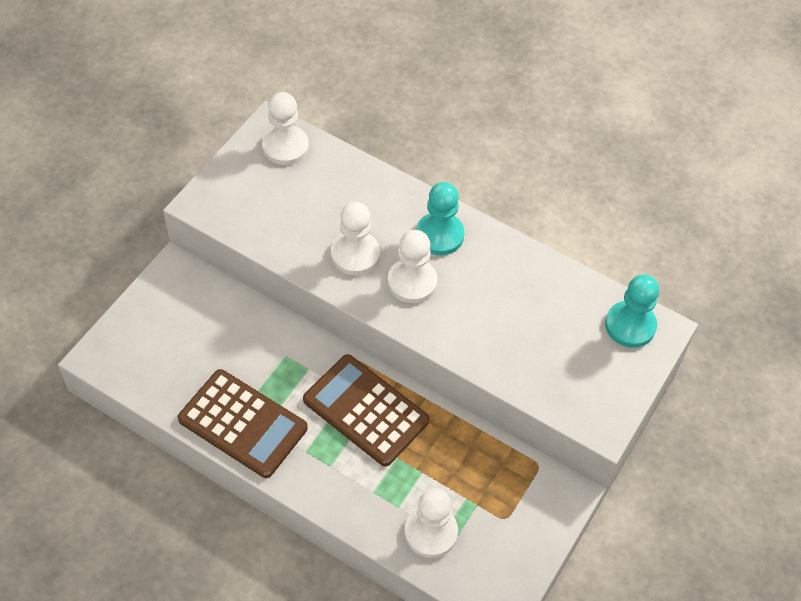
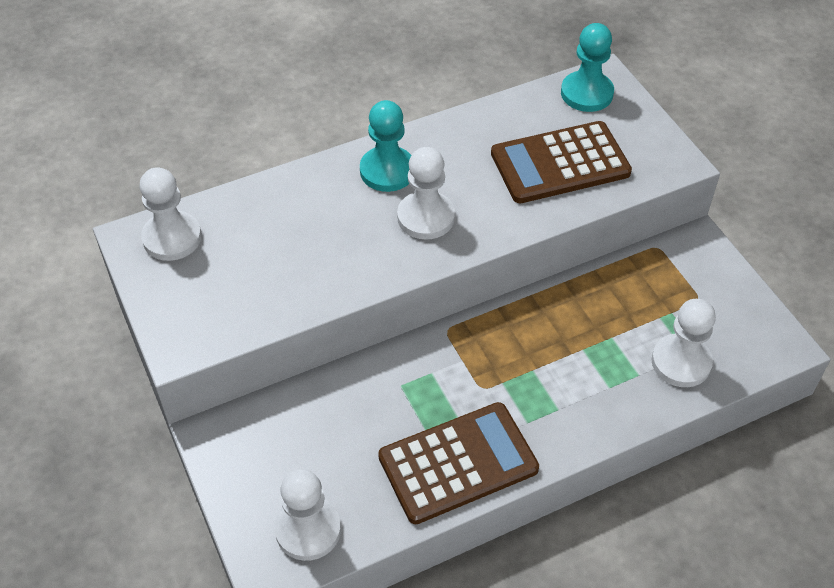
camera: 55 degrees left, 5 degrees down
(355, 255) = (358, 245): white pawn -> white pawn (308, 530)
(366, 410) = (513, 348): brown calculator -> brown calculator (560, 163)

